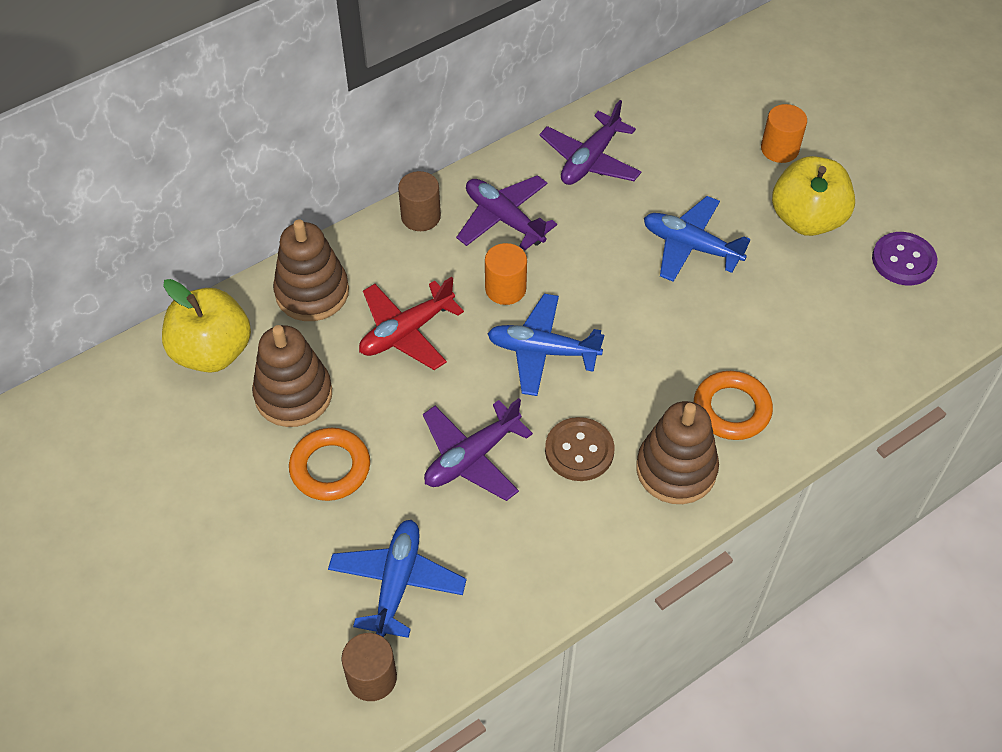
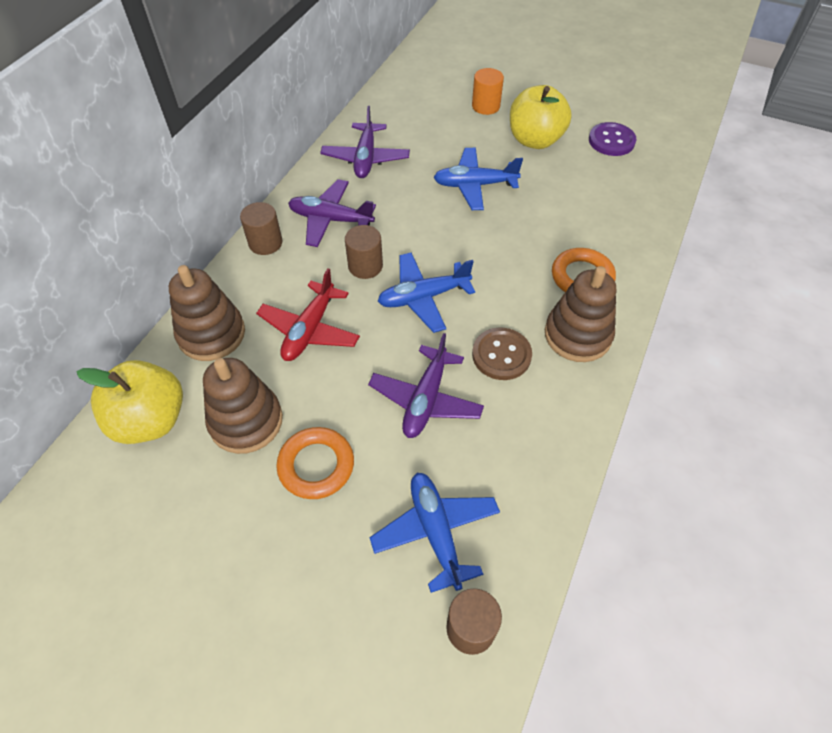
camera: 30 degrees left, 0 degrees up
(505, 289) = (365, 266): orange cylinder -> brown cylinder

